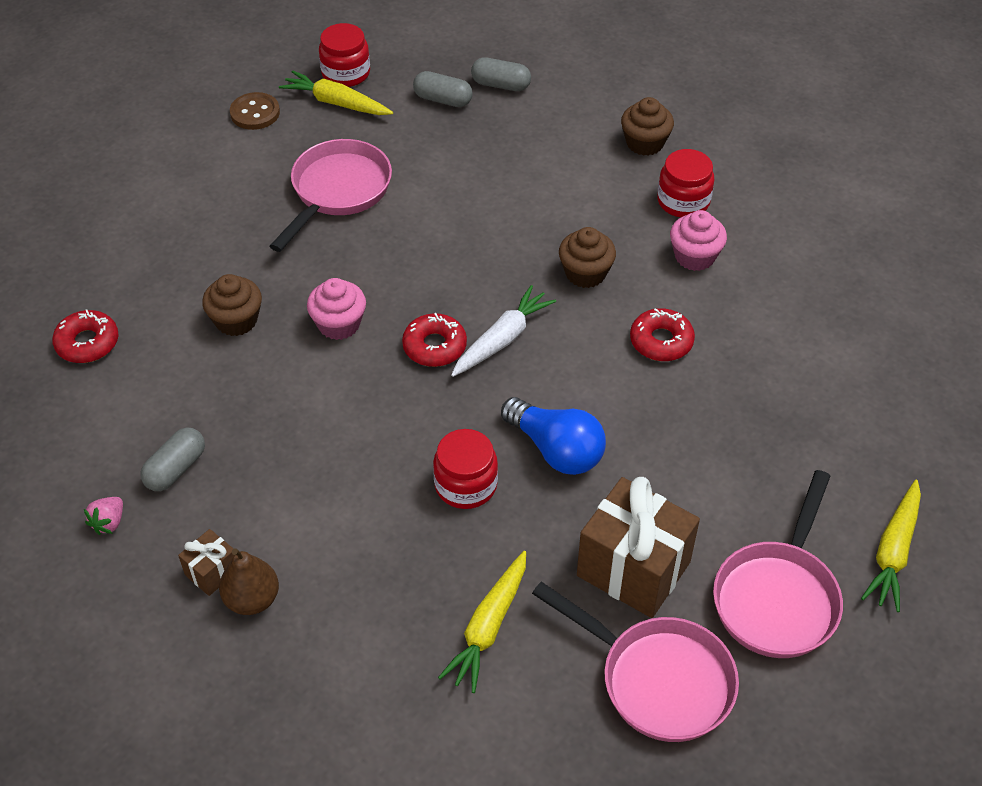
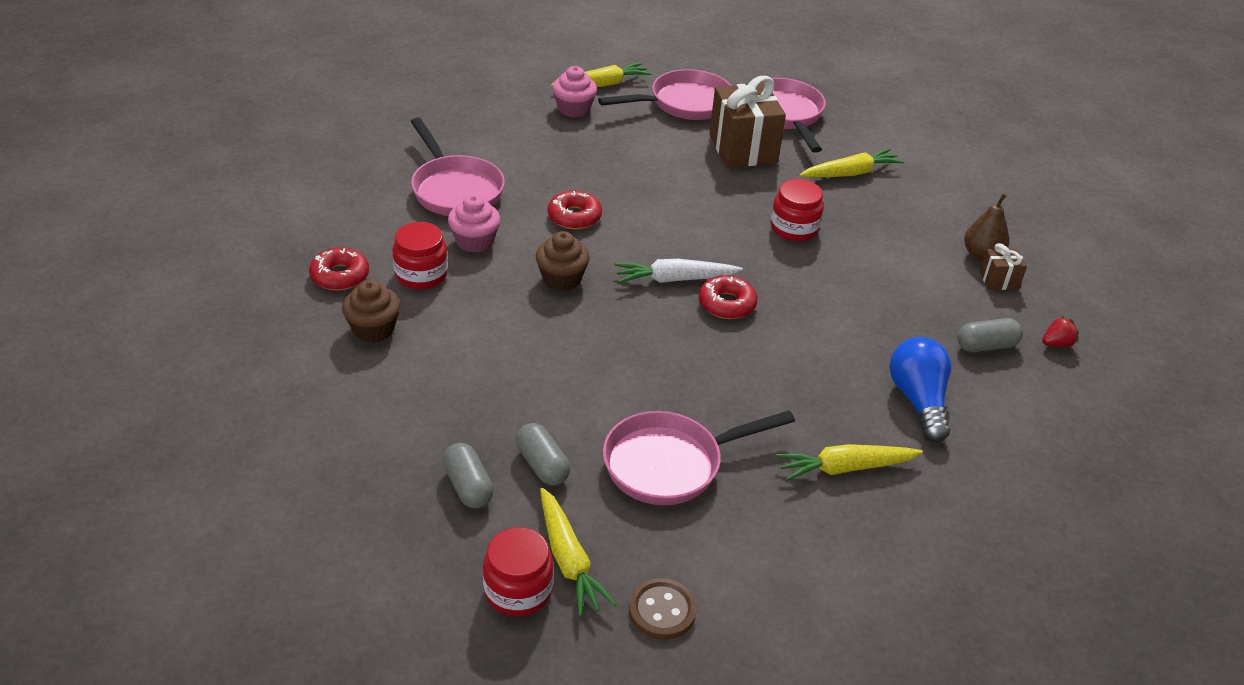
camera: 140 degrees left, 10 degrees down
(87, 343) = (1005, 476): red donut -> red donut (340, 276)
(109, 522) = (1056, 344): pink strawberry -> red strawberry
(215, 268) = (845, 468): none -> yellow carrot
(236, 320) = (861, 414): brown cupcake -> none
(339, 324) = (781, 360): pink cupcake -> pink cupcake (574, 109)
(500, 85) = (398, 462): grey capsule -> grey capsule (542, 465)
(556, 449) = (717, 211): blue light bulb -> blue light bulb (918, 401)
(789, 292) = (455, 189): none -> pink pan

